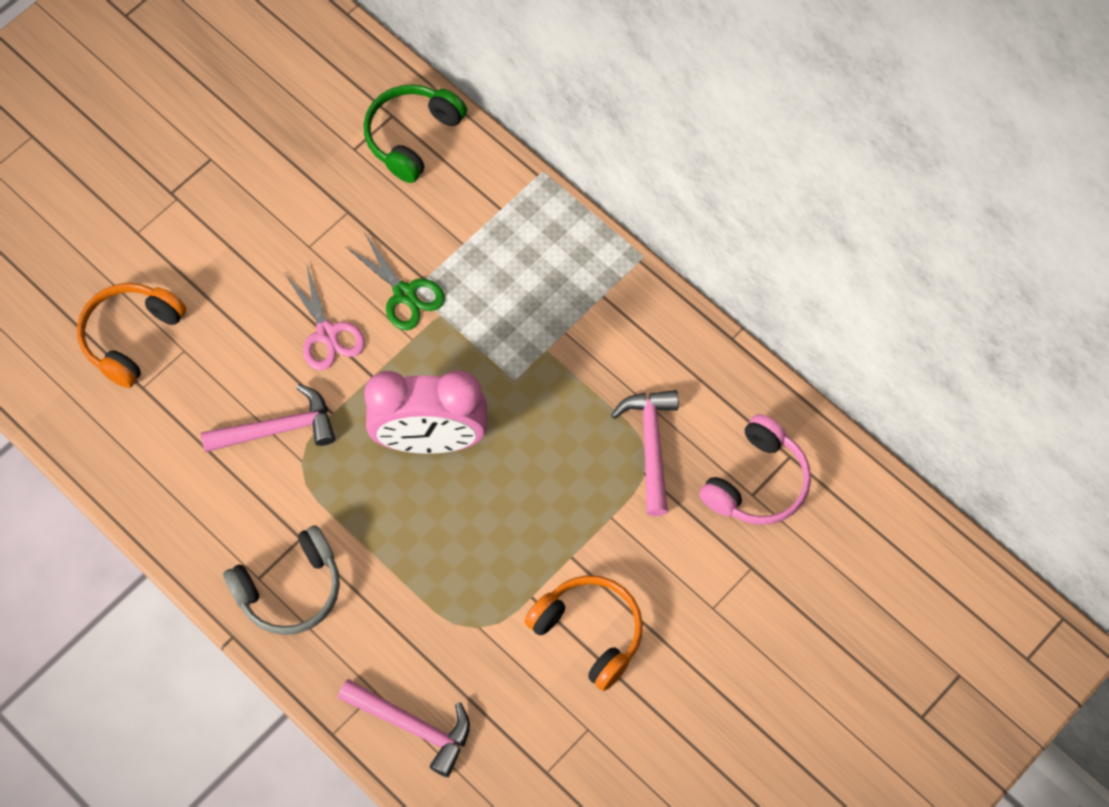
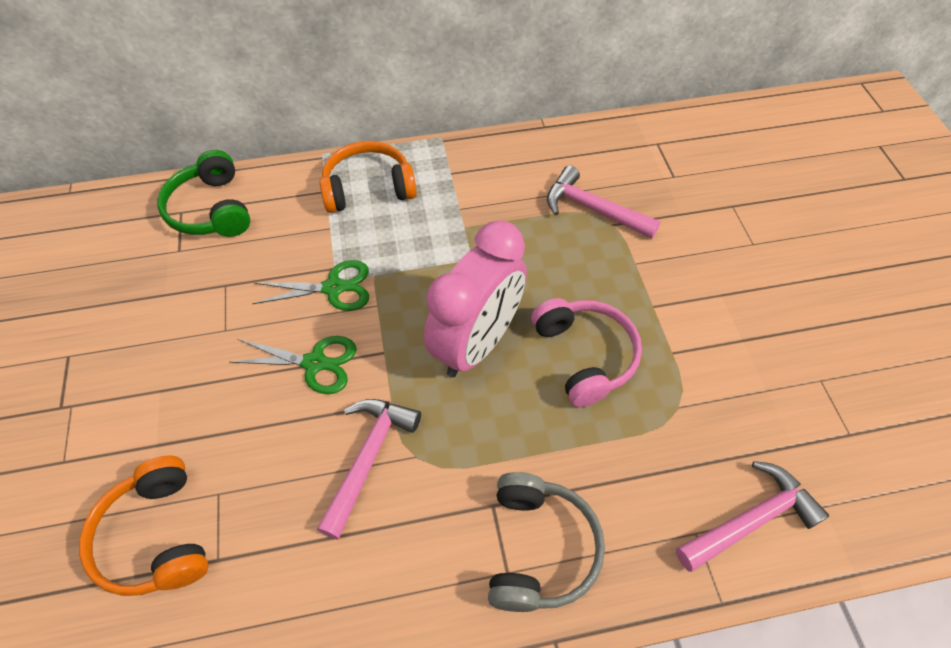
camera: 55 degrees left, 10 degrees down
(327, 333) = (315, 363): pink scissors -> green scissors
(589, 632) = (729, 330): orange headphones -> orange headphones (368, 188)
(757, 482) = (666, 169): pink headphones -> pink headphones (585, 356)

